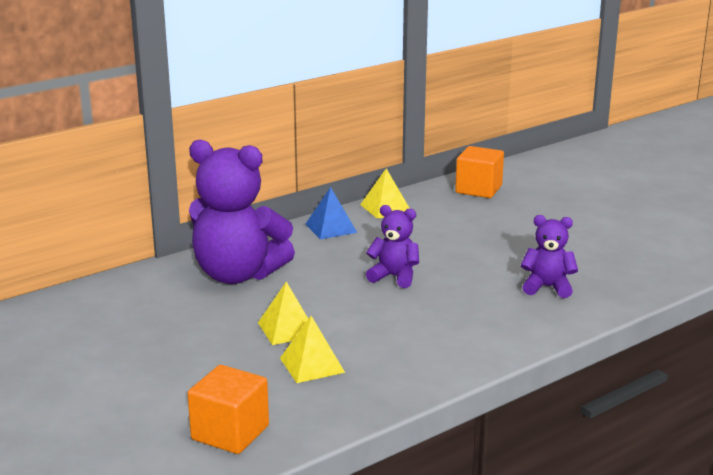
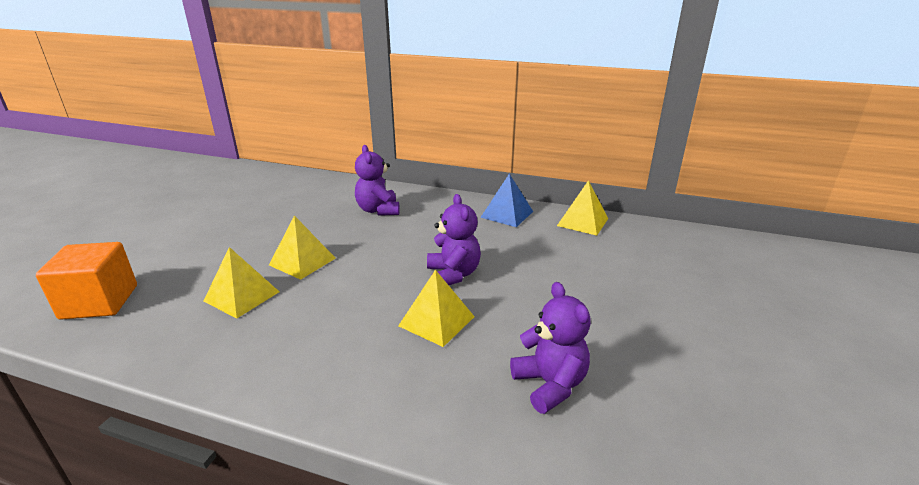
camera: 55 degrees right, 5 degrees up
(238, 275) = (378, 210): purple teddy bear -> purple teddy bear, size x0.51
(445, 300) = (437, 321): none -> yellow pyramid
(478, 189) = (707, 250): orange cube -> none

